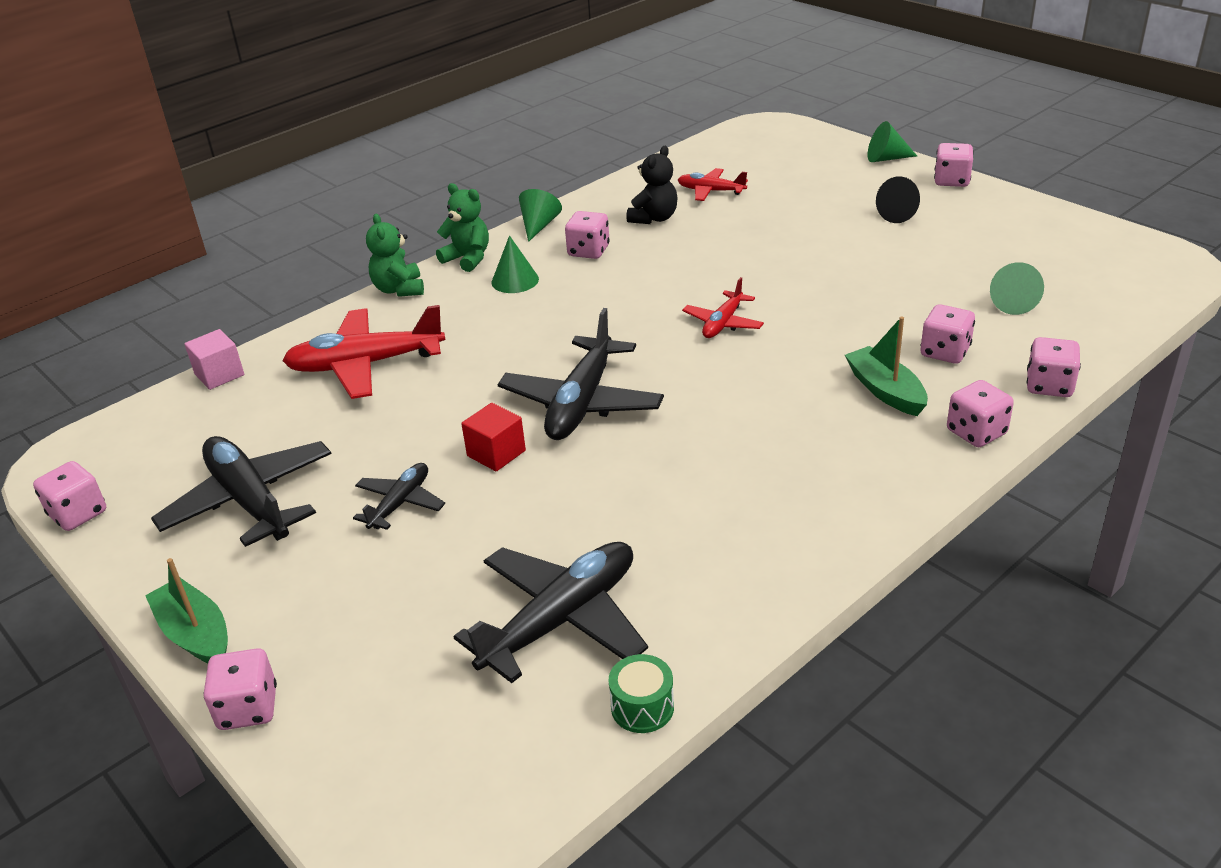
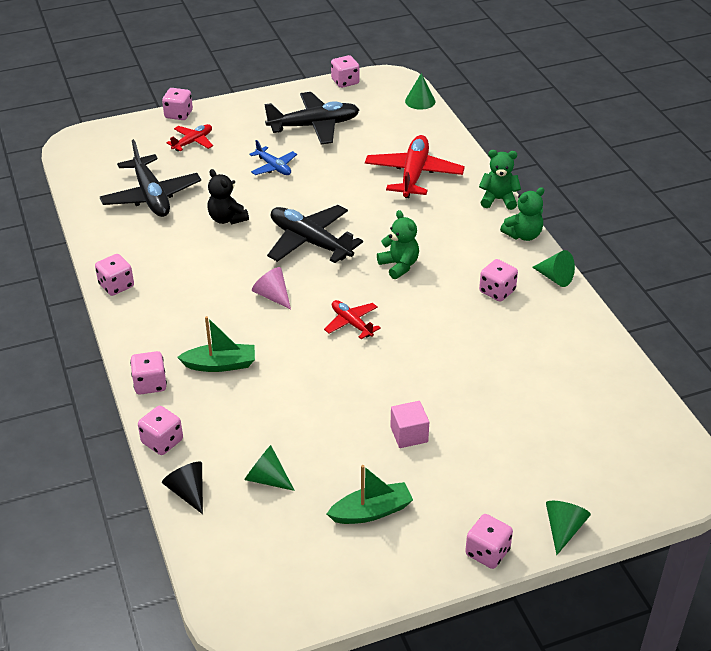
camera: 110 degrees right, 5 degrees up
(195, 634) = (233, 106): green boat -> green boat (371, 511)
(219, 375) = (441, 126): pink cube -> pink cube (409, 434)
(400, 503) = (274, 167): black plane -> blue plane
(496, 453) = (289, 203): red cube -> none
(515, 280) = (476, 248): green cone -> green cone (420, 101)
(586, 321) = (399, 266): none -> green teddy bear
(642, 707) = (83, 205): green drum -> none
(654, 218) = (530, 338): black teddy bear -> black teddy bear (227, 219)
(711, 191) = (561, 386): red plane -> red plane (193, 142)
(721, 396) = (272, 296): none -> pink cone
(900, 214) = (445, 484): black cone -> black cone (188, 492)
(945, 352) = (237, 411): pink dice -> pink dice (116, 286)

